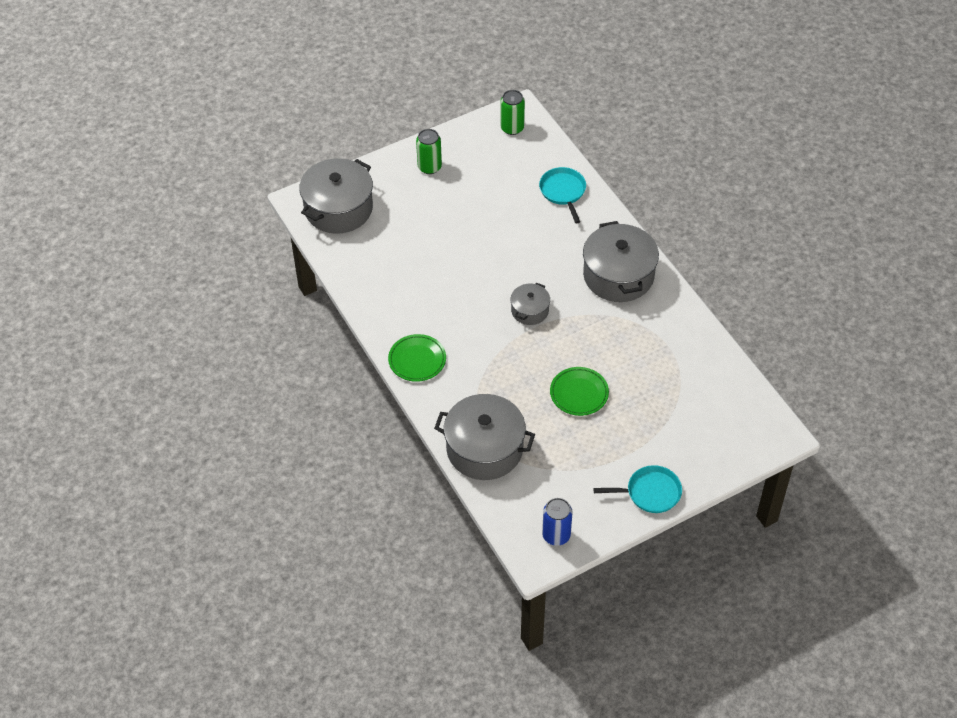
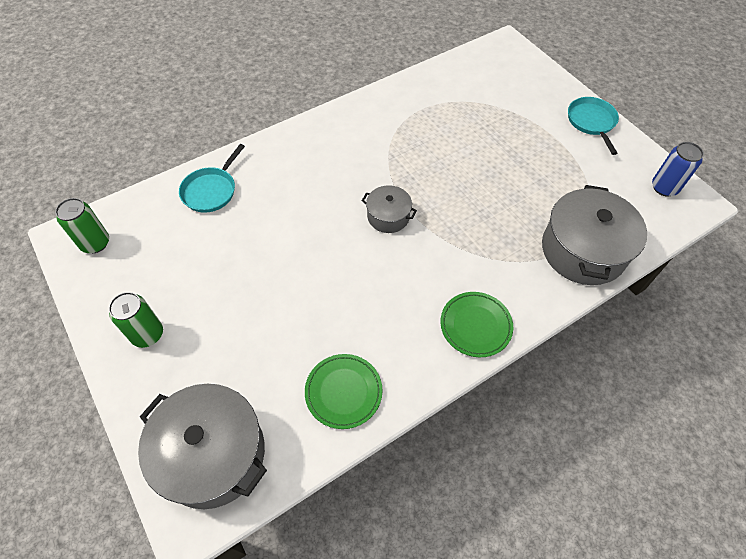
camera: 95 degrees left, 5 degrees up
(563, 191) = (211, 191): turquoise pan -> turquoise pan turned 45 degrees counterclockwise
(579, 393) = (492, 173): green plate -> green plate (343, 392)
(618, 275) = (335, 144): grey pot -> none

